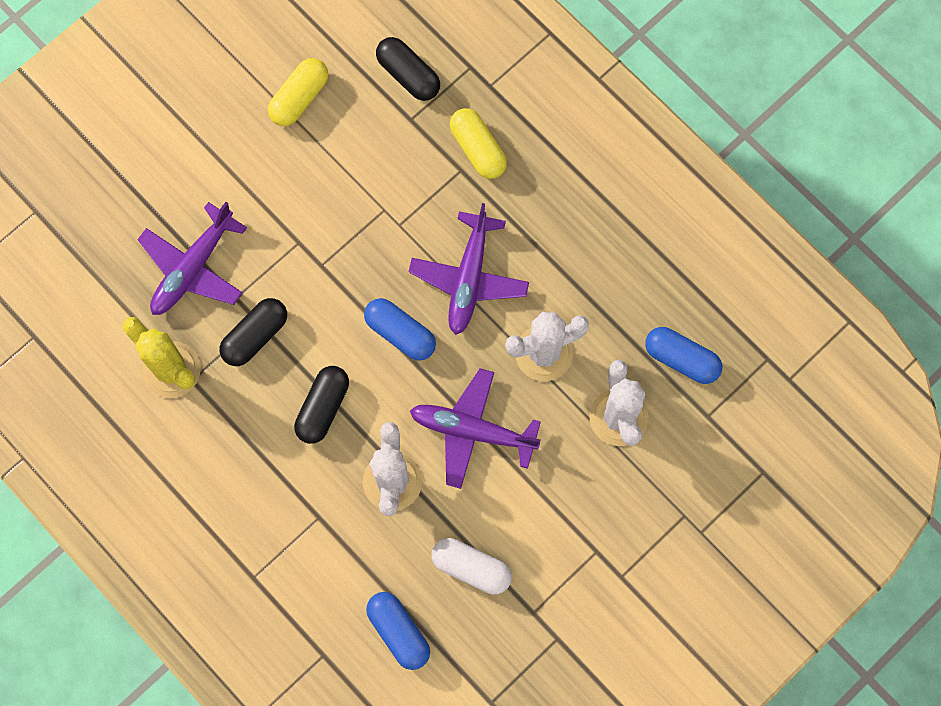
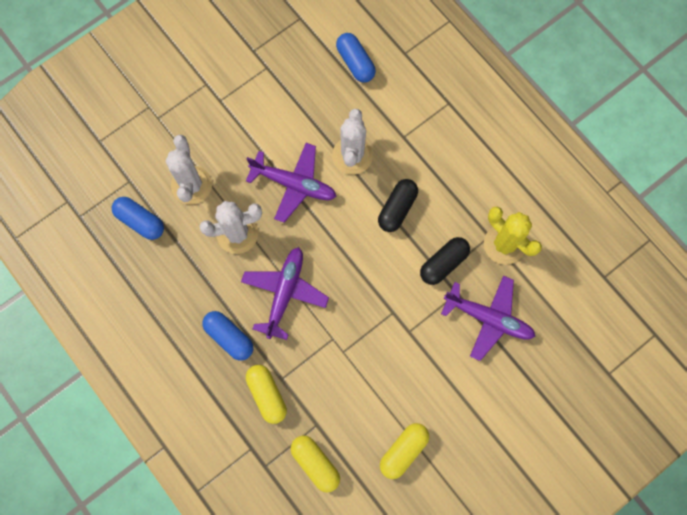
camera: 175 degrees left, 0 degrees up
(193, 268) = (488, 318): purple plane -> purple plane turned 75 degrees clockwise
(400, 333) = (338, 257): blue capsule -> blue capsule (229, 337)
(408, 75) = (315, 463): black capsule -> yellow capsule
(471, 568) = (304, 97): white capsule -> none

